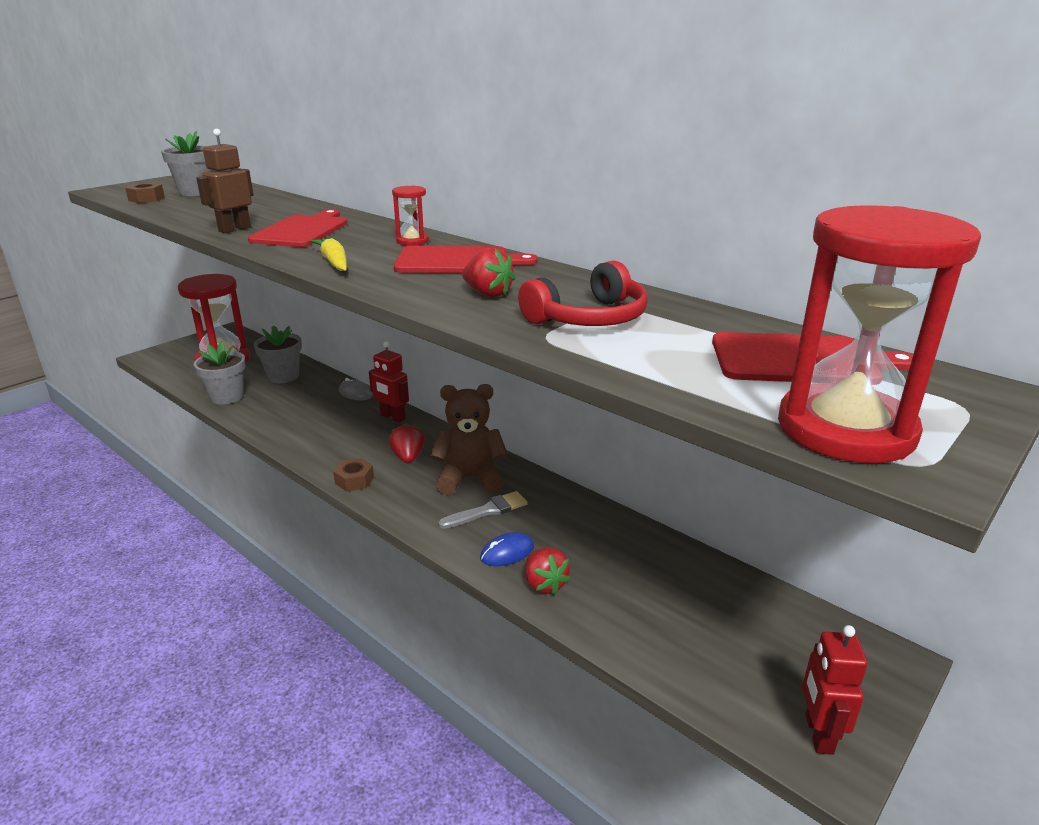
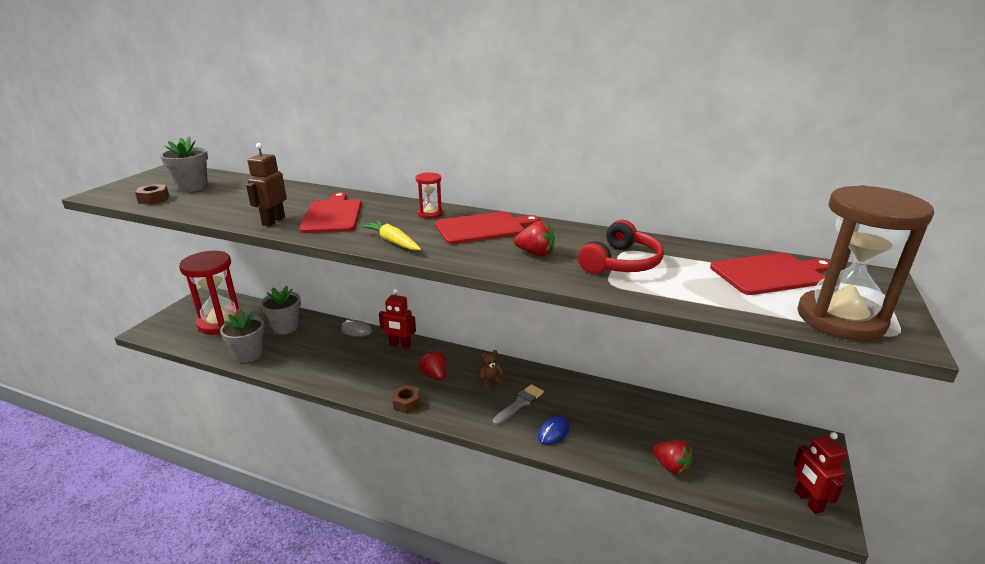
camera: 20 degrees left, 0 degrees up
(470, 478) = (490, 382): brown teddy bear -> brown teddy bear, size x0.47
(544, 584) = (593, 448): red strawberry -> red strawberry (671, 467)
(845, 429) = (840, 319): red hourglass -> brown hourglass

